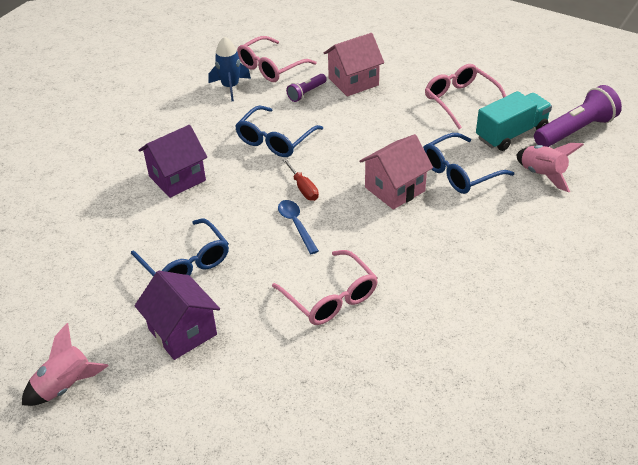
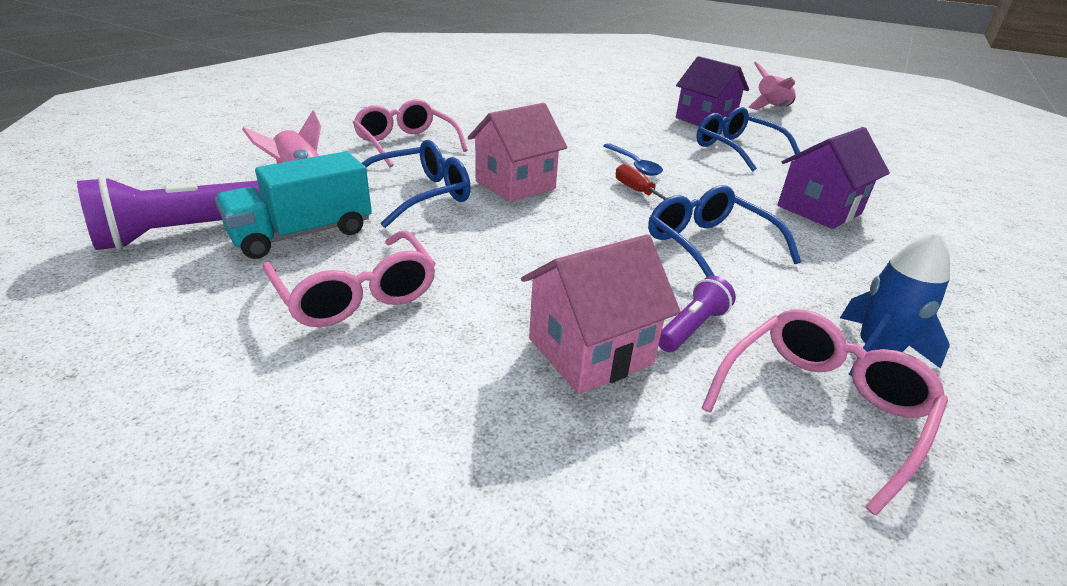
camera: 175 degrees right, 10 degrees down
(275, 140) = (708, 246): blue glasses -> blue glasses turned 60 degrees counterclockwise
(331, 297) = (584, 126): pink glasses -> pink glasses (406, 144)

